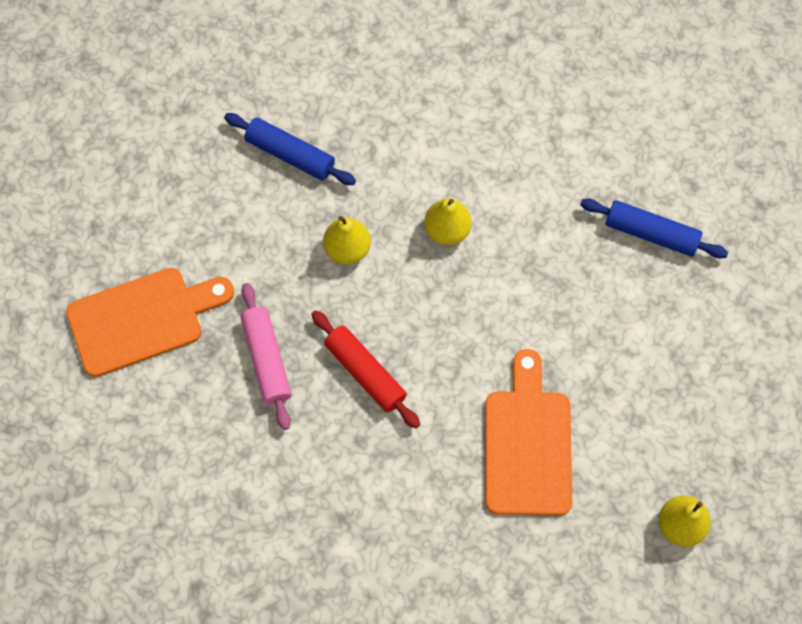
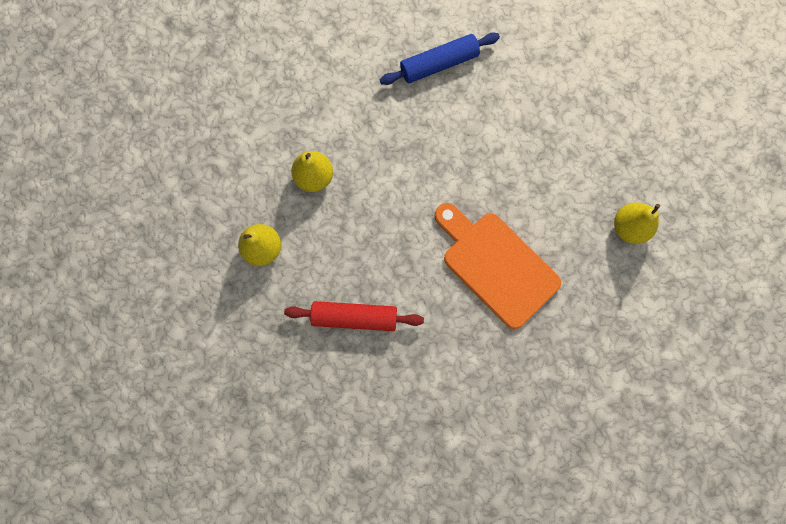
camera: 45 degrees left, 10 degrees up
(142, 319) = (175, 424): orange cutting board -> none
(267, 359) = (284, 370): pink rolling pin -> none
(290, 154) = (163, 221): blue rolling pin -> none

